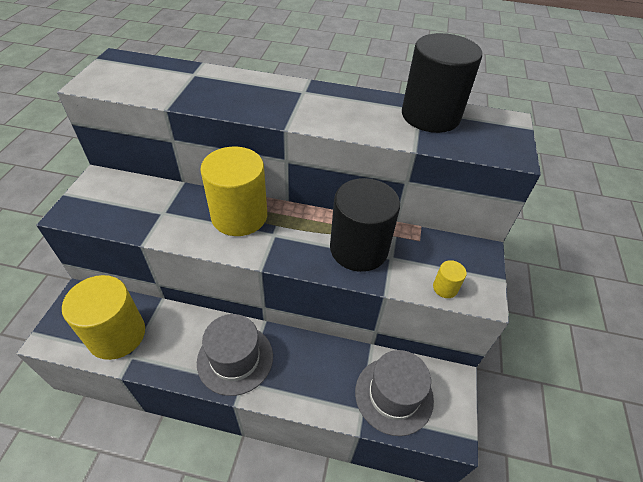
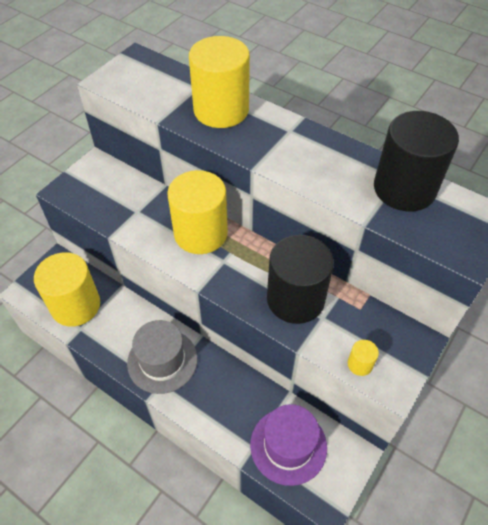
camera: 25 degrees right, 5 degrees up
(228, 87) = (221, 110): none -> yellow cylinder
(394, 395) = (288, 445): grey hat -> purple hat

